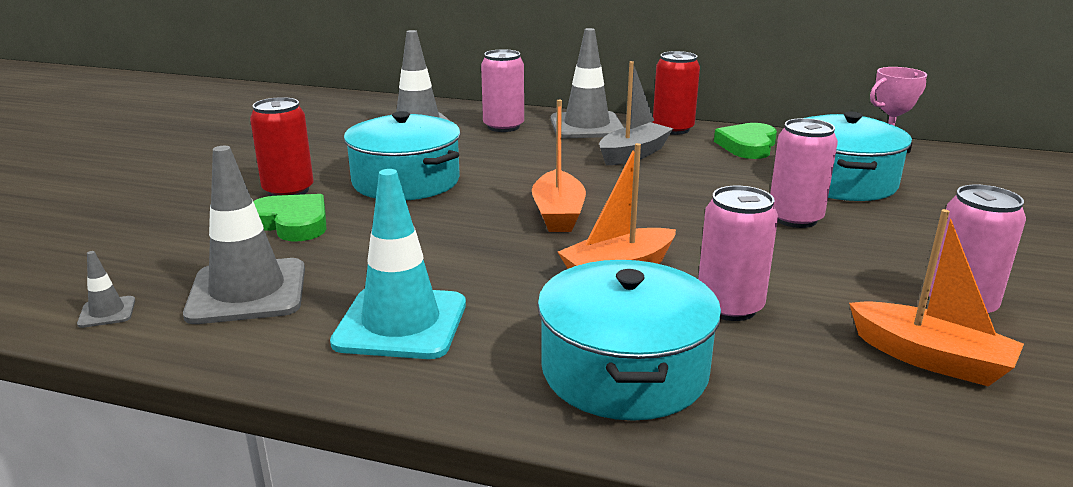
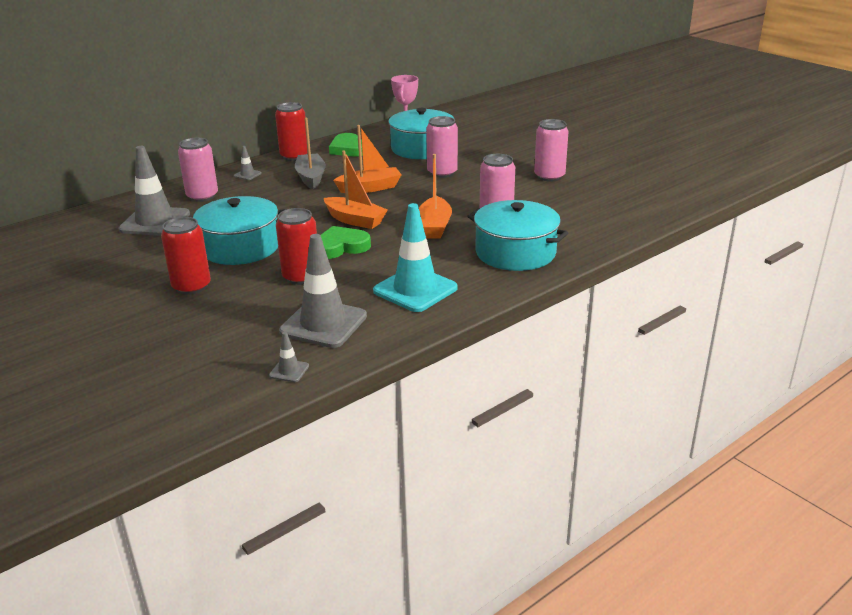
camera: 55 degrees left, 5 degrees up
(292, 223) = (248, 295): green heart -> green heart (341, 247)
(365, 236) = (301, 277): none -> red can
(586, 126) = (247, 175): grey traffic cone -> grey traffic cone, size x0.43
(930, 358) = (574, 197): orange boat -> orange boat (370, 188)

